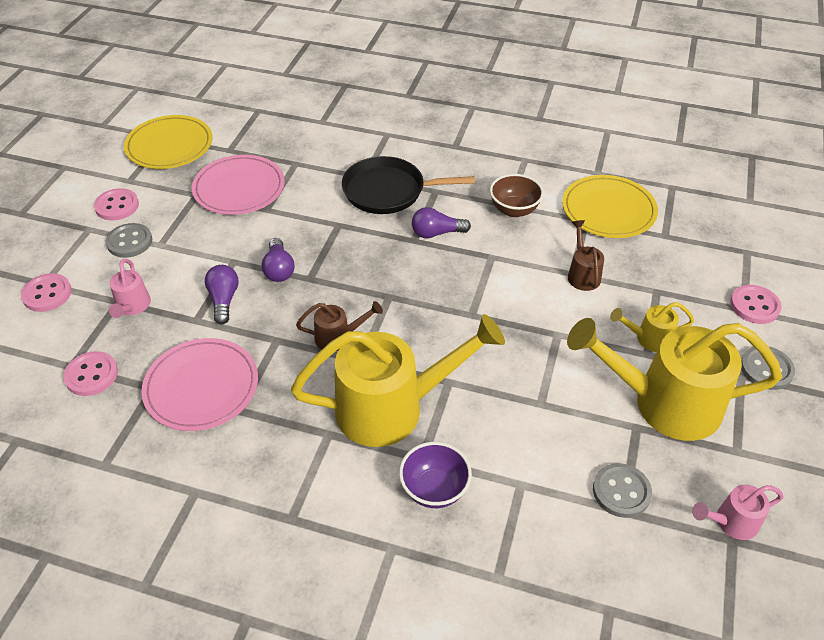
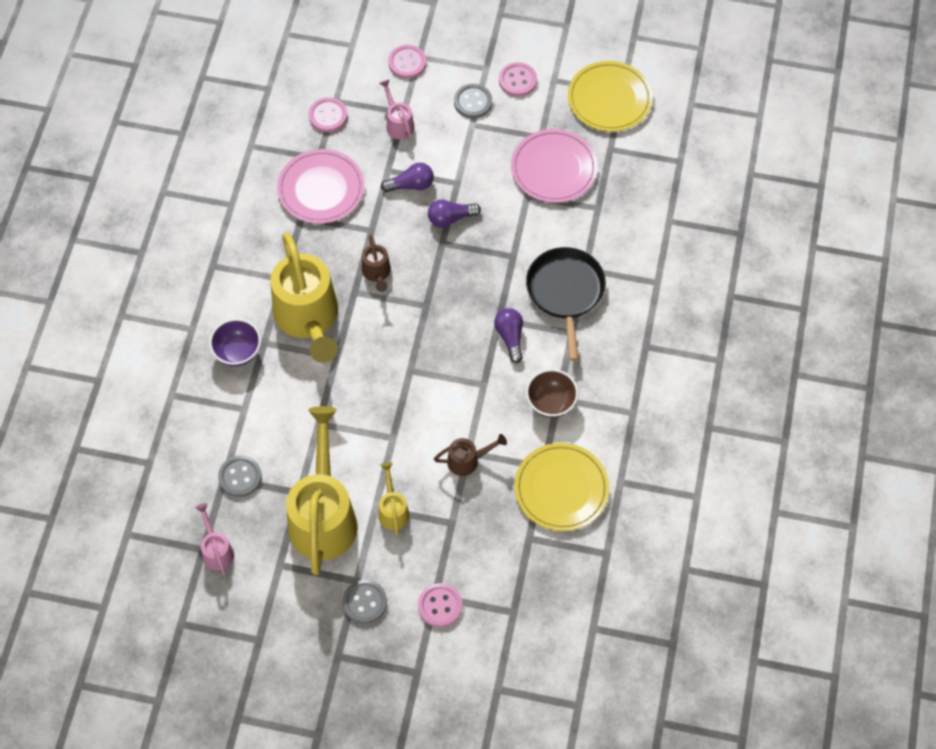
camera: 85 degrees right, 15 degrees up
(132, 307) = (398, 123): pink watering can -> pink watering can turned 75 degrees clockwise

